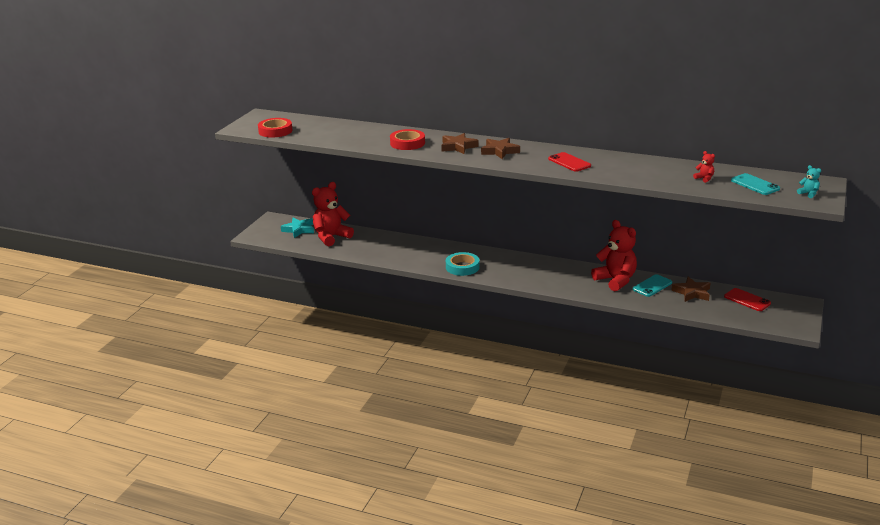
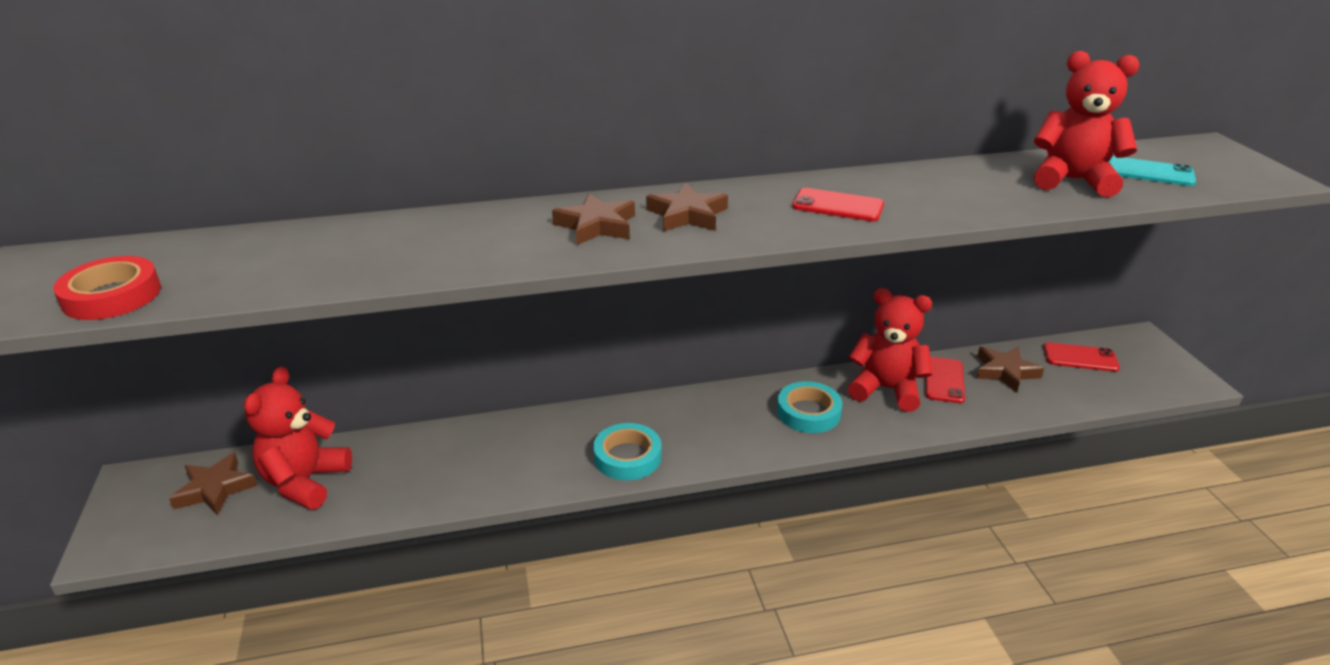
camera: 35 degrees left, 5 degrees up
(299, 230) = (215, 489): turquoise star -> brown star
(407, 143) = (482, 244): red tape -> none
(564, 277) = (808, 412): none -> turquoise tape
(652, 286) = (944, 380): turquoise phone -> red phone
(704, 178) = (1072, 180): red teddy bear -> red teddy bear, size x2.46
(808, 194) = (1234, 168): turquoise teddy bear -> none

